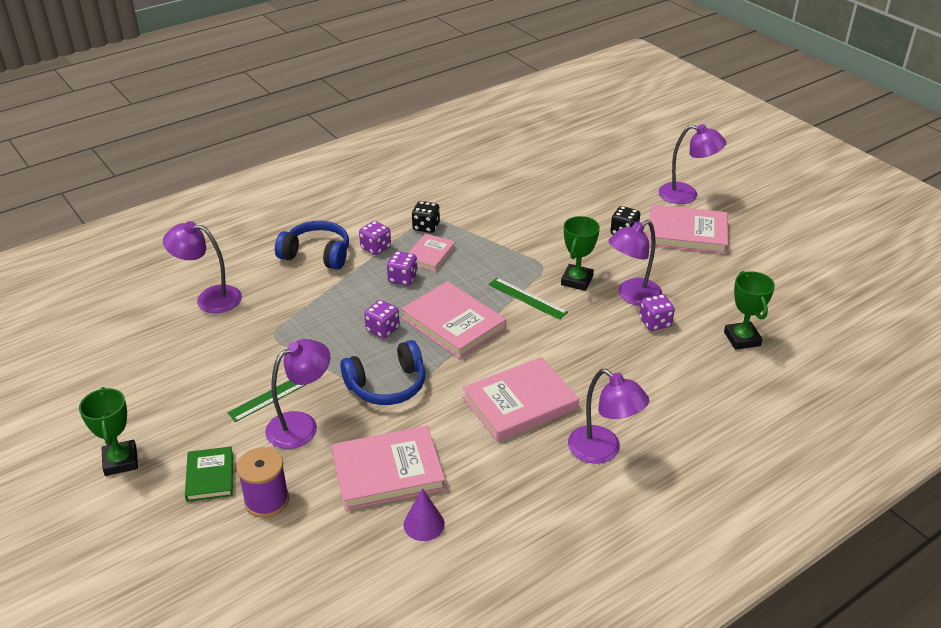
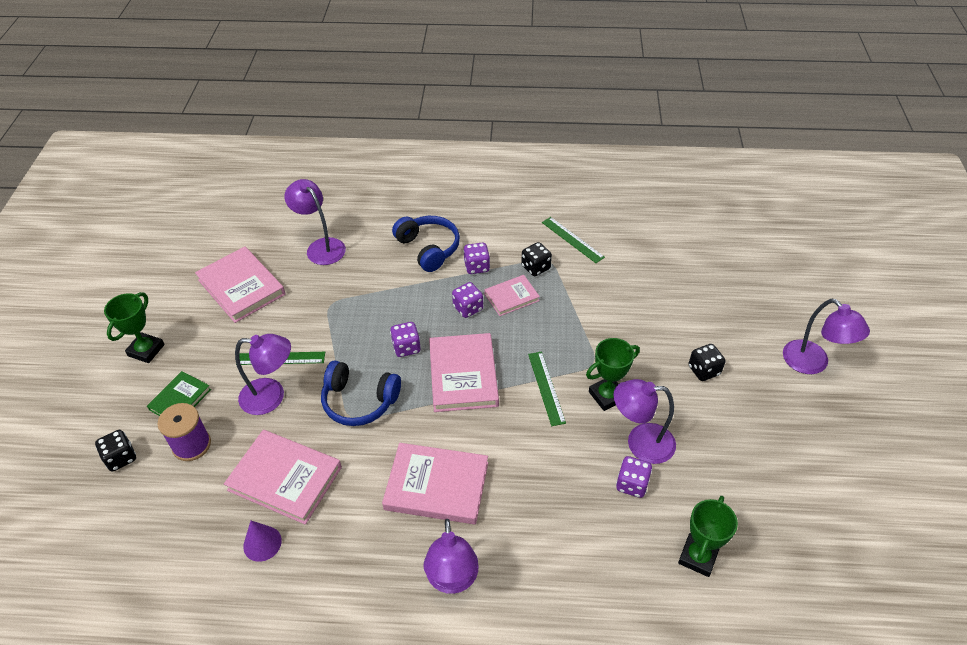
camera: 40 degrees right, 10 degrees up
(204, 551) = (121, 458): none -> black dice
(433, 196) = (572, 240): none -> green ruler
(687, 233) = (767, 407): pink book -> pink book (241, 287)

